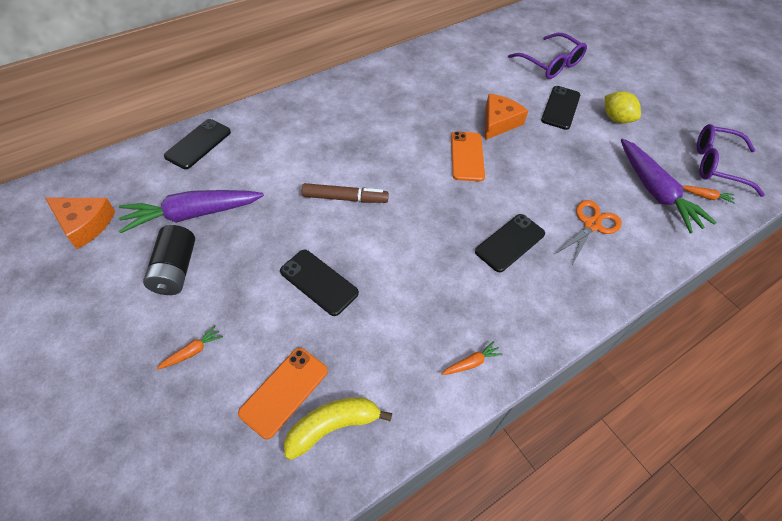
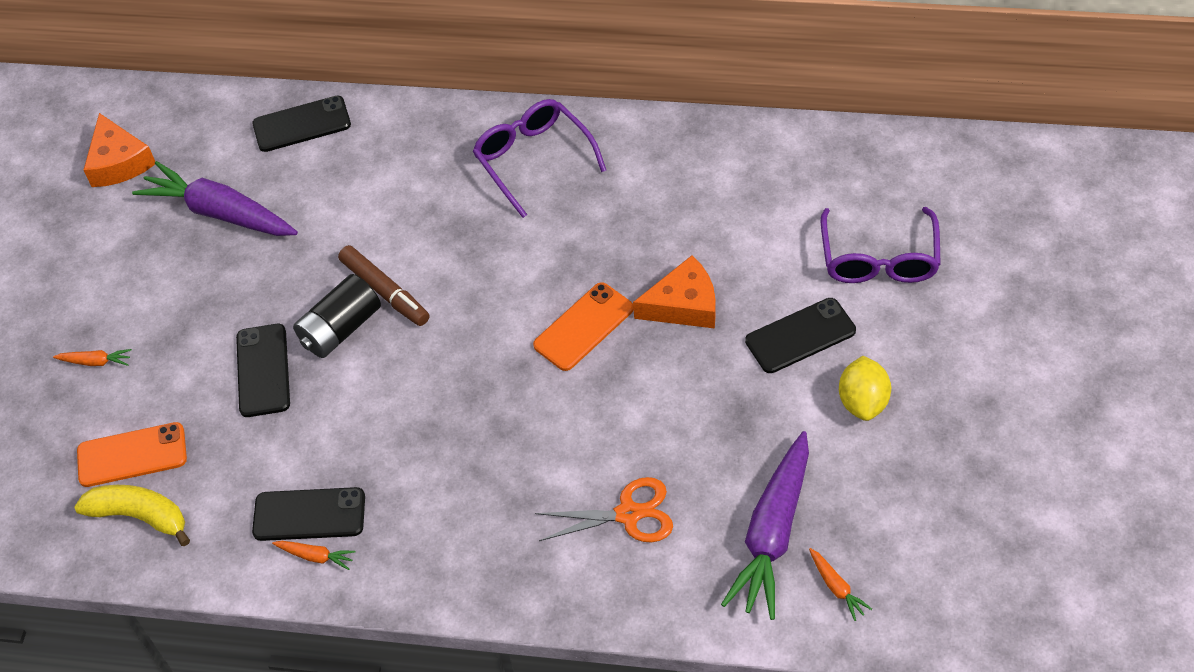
camera: 50 degrees right, 0 degrees up
(175, 270) = (152, 267): black battery -> black battery (340, 329)
(510, 242) = (504, 466): black phone -> black phone (309, 514)
(716, 165) = (920, 561): purple glasses -> purple glasses (533, 159)

